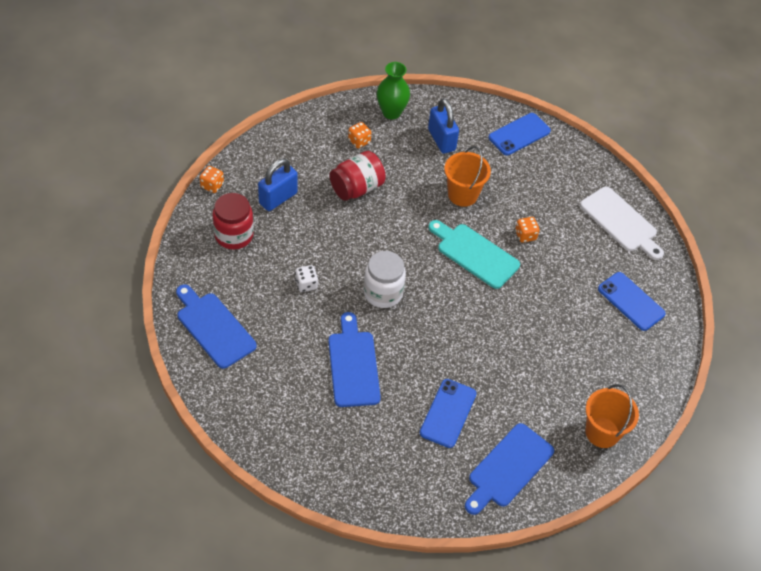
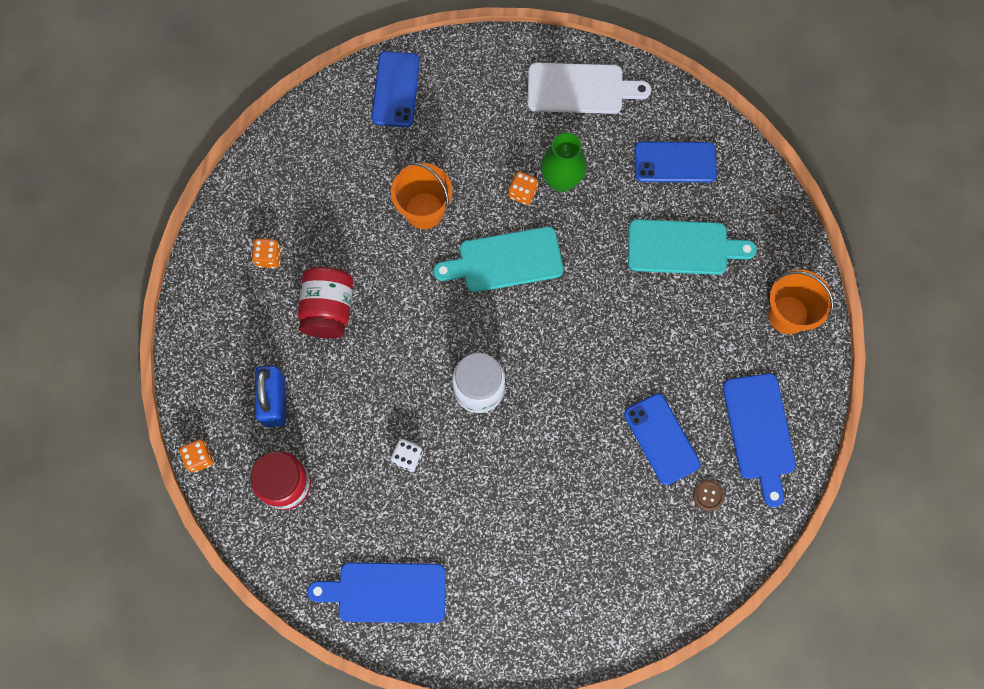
camera: 45 degrees left, 20 degrees up
(353, 365) = (539, 486): blue cutting board -> none
(391, 112) = (258, 192): green vase -> green vase (561, 180)
(437, 466) = (708, 495): none -> brown button
(441, 140) = (338, 172): blue padlock -> none
(582, 342) = (683, 247): none -> turquoise cutting board

